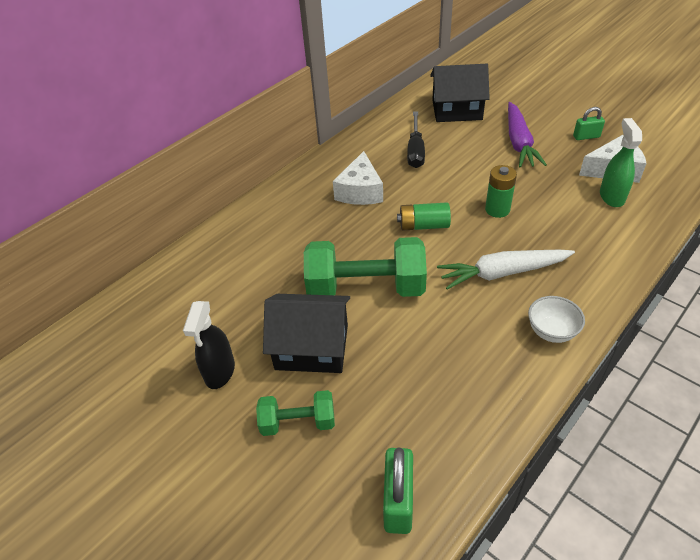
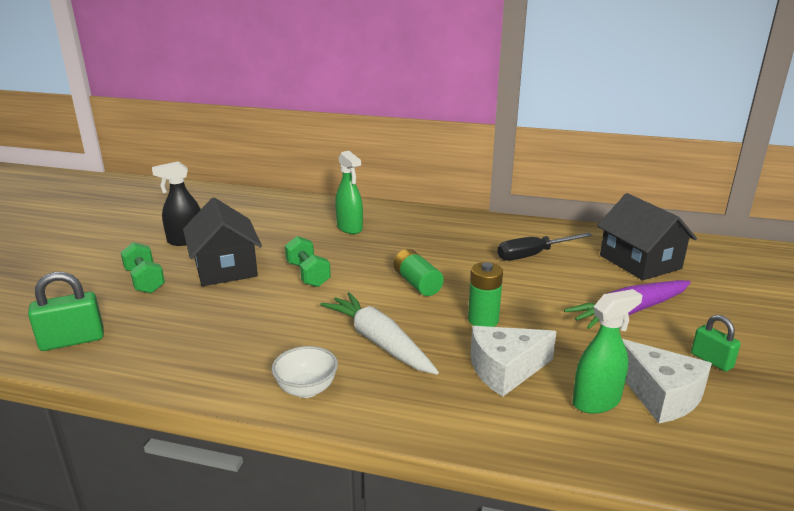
camera: 60 degrees right, 20 degrees down
(288, 236) = (350, 228): none -> green spray bottle
(360, 191) = (439, 243): white cheese -> white cheese (505, 369)
(366, 288) = (308, 274): green dumbbell -> green dumbbell, size x0.54

